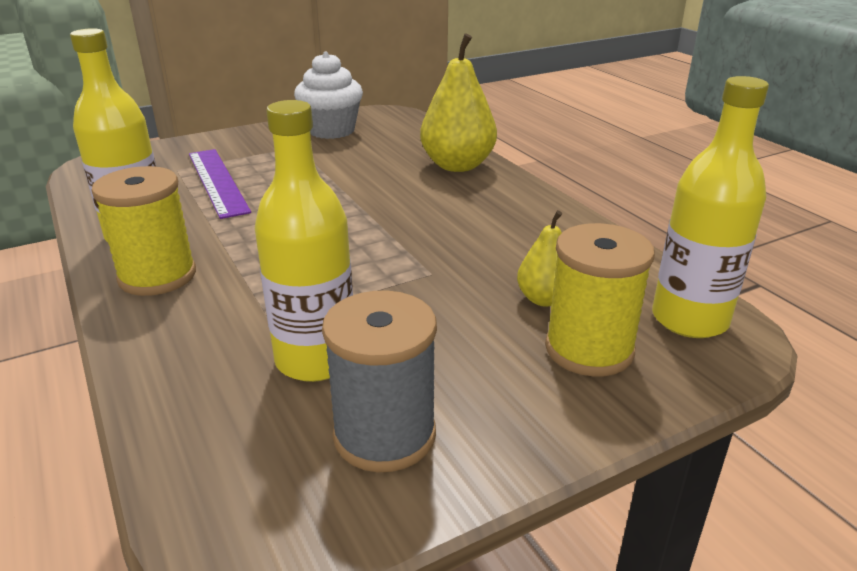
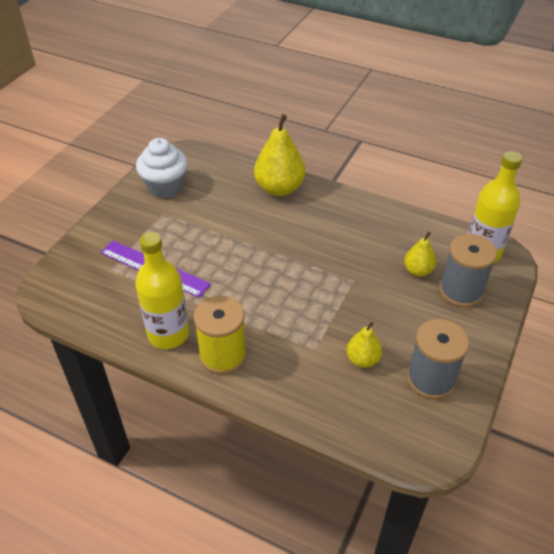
camera: 35 degrees left, 15 degrees up
(316, 359) = (362, 359): yellow bottle -> yellow pear
(589, 349) = (460, 291): yellow spool -> grey spool

